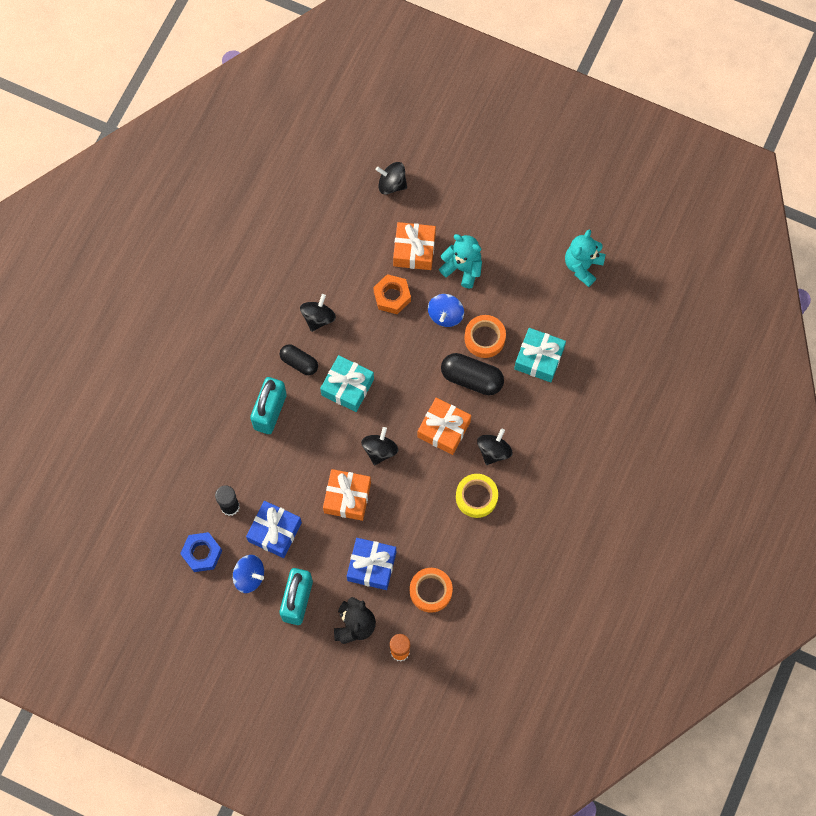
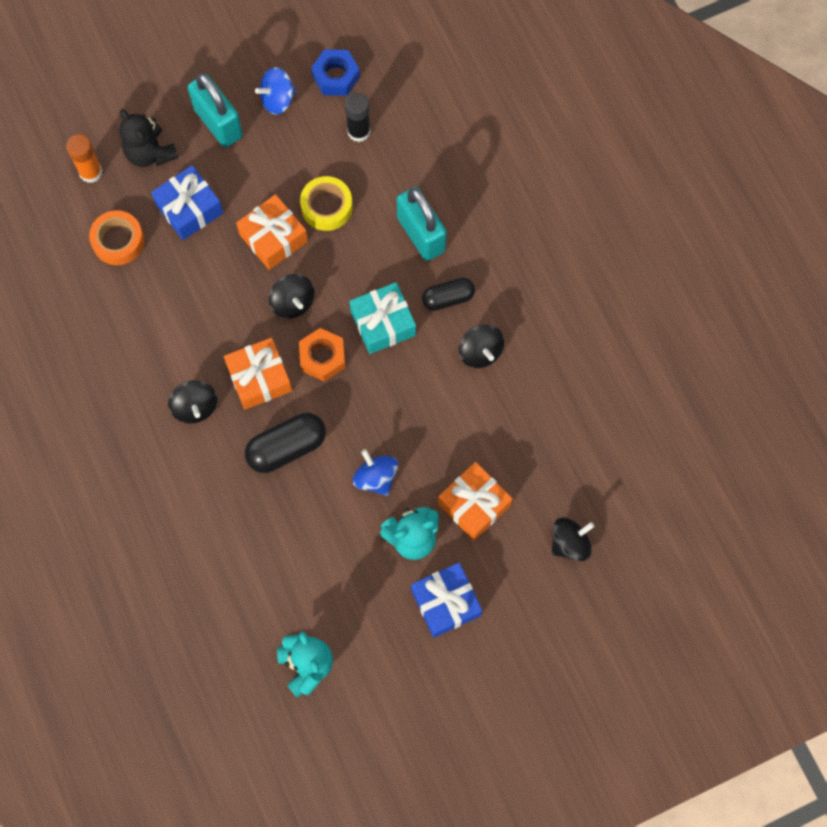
camera: 130 degrees right, 0 degrees up
(275, 532) = (299, 151): blue gift -> blue gift (446, 602)
(392, 296) = (442, 441): orange nut -> orange nut (322, 357)
(476, 497) = (166, 353): yellow tape -> yellow tape (326, 207)
(484, 338) = (317, 495): orange tape -> none
(539, 358) = (248, 531): turquoise gift -> none

